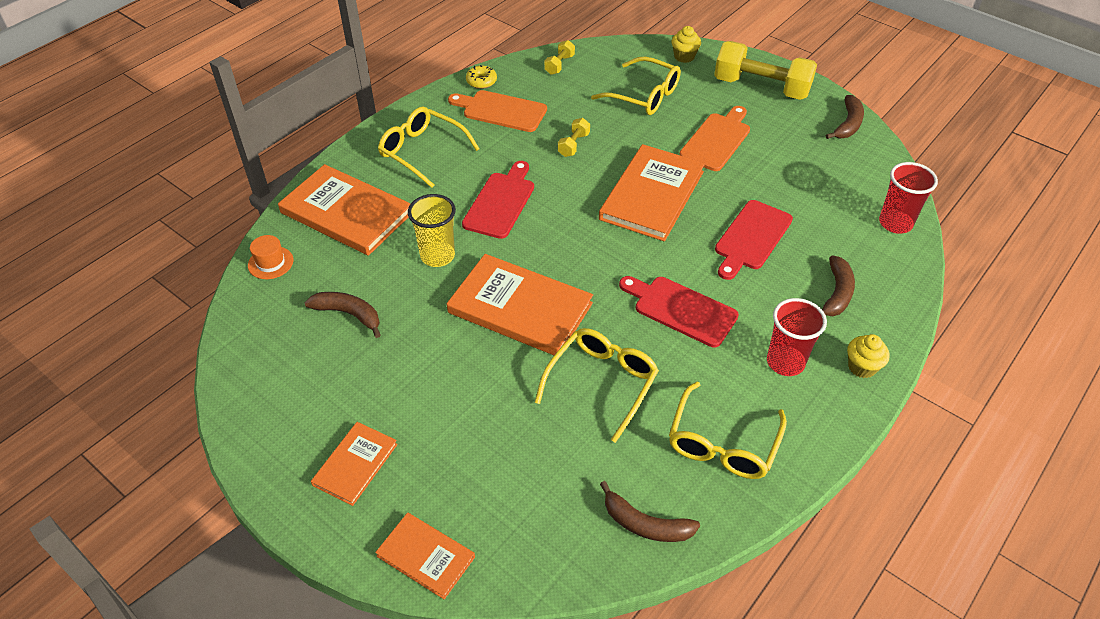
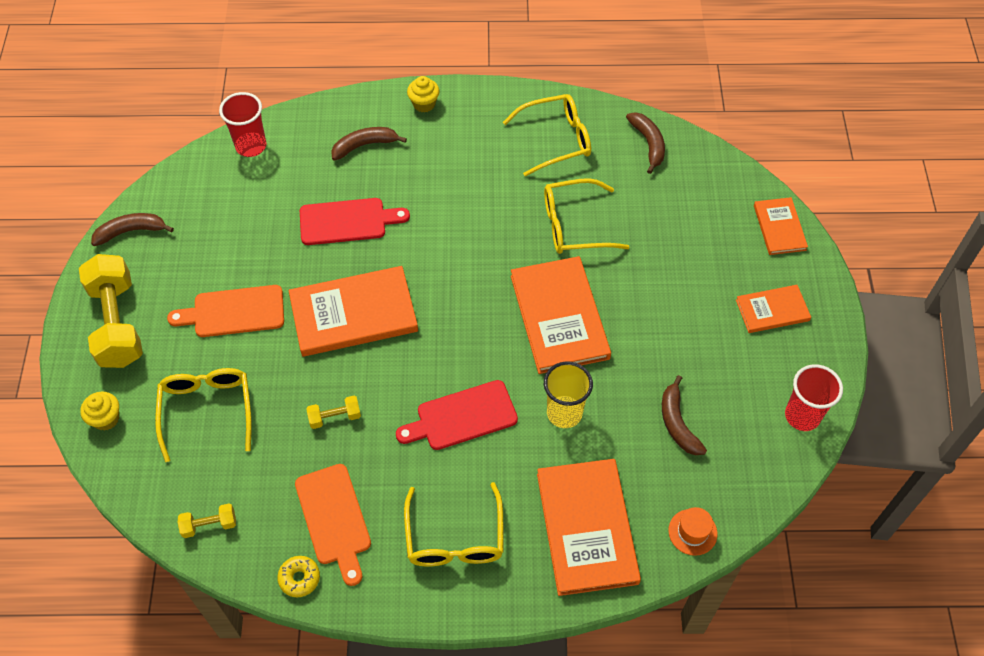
camera: 130 degrees left, 10 degrees up
(681, 309) = (465, 221): red cutting board -> none
(785, 362) = (458, 142): red cup -> red cup (802, 416)

